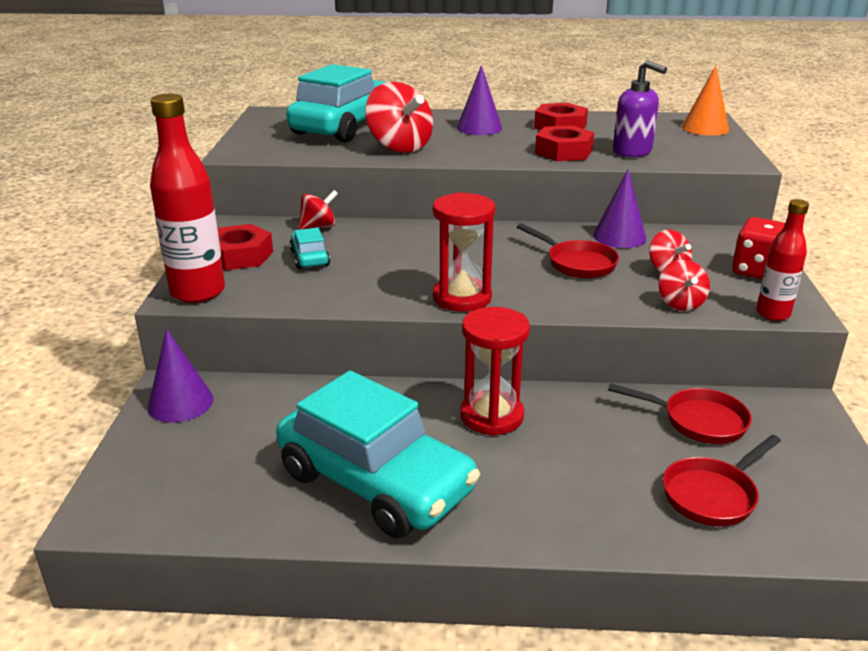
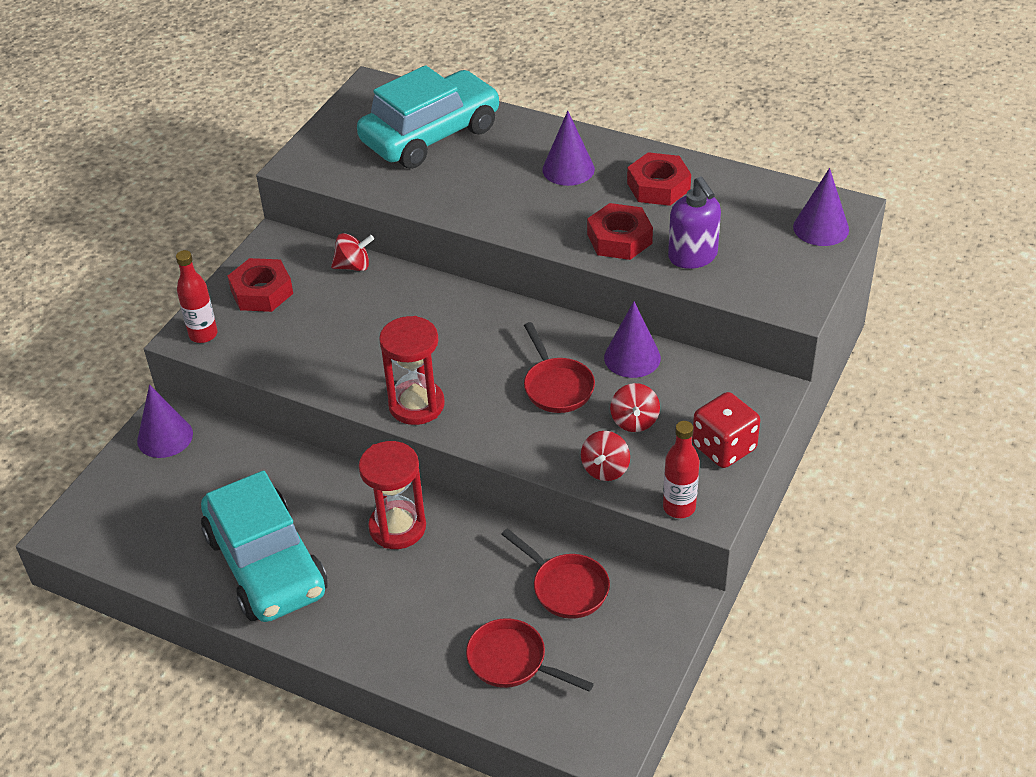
camera: 25 degrees right, 15 degrees up
(198, 292) = (203, 334): red bottle -> red bottle, size x0.59
(309, 258) = (319, 312): turquoise car -> none
(399, 147) = (459, 189): red spinning top -> none
(705, 128) = (821, 228): orange cone -> purple cone
(713, 495) = (512, 661): red pan -> red pan turned 45 degrees clockwise

